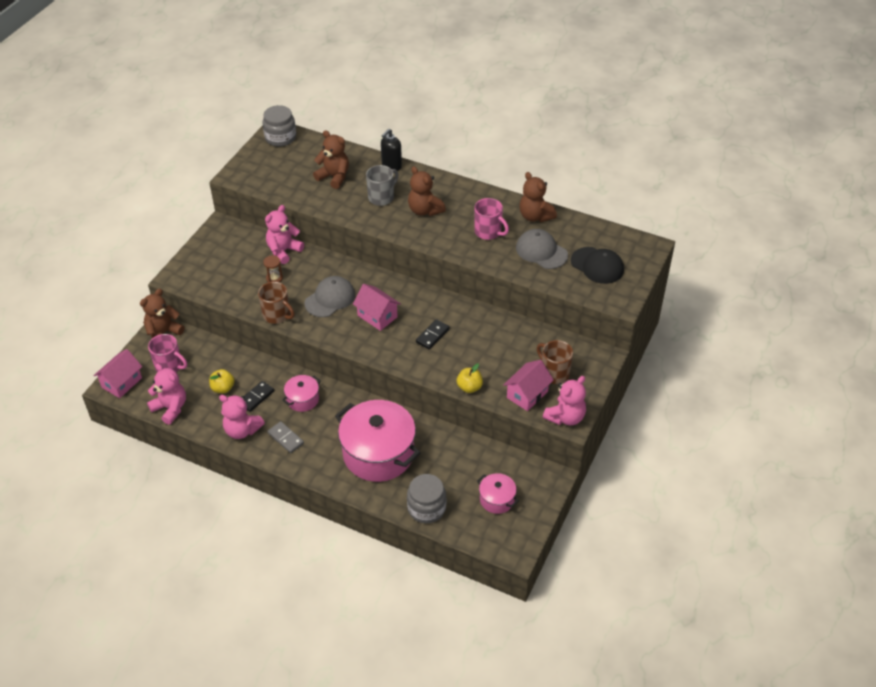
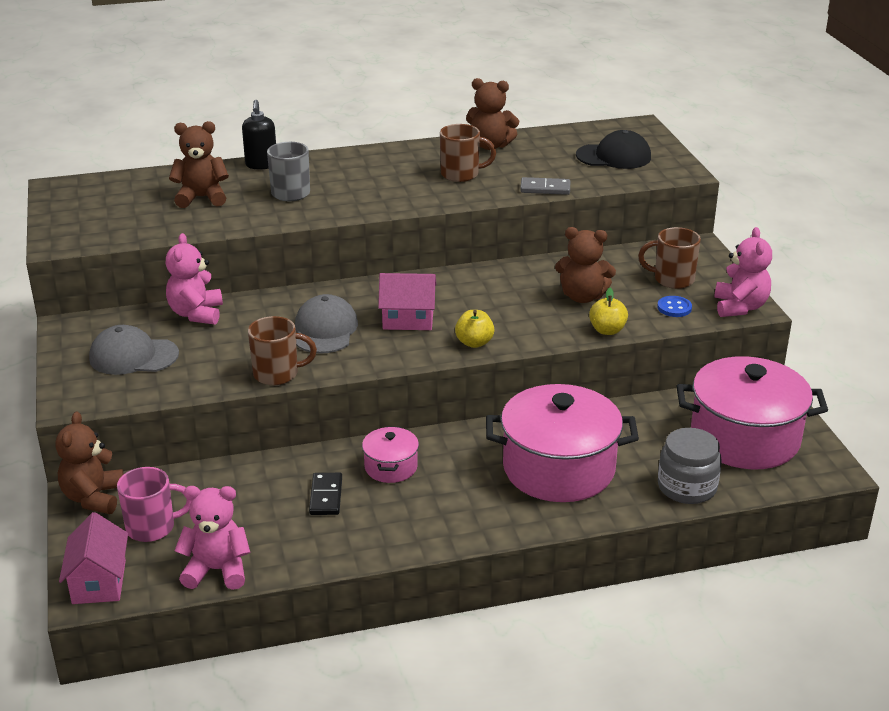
camera: 40 degrees left, 15 degrees down
(223, 388) = (265, 510): yellow apple -> yellow apple (474, 343)
(242, 430) = (354, 538): pink teddy bear -> none
(274, 278) = (221, 343): brown hourglass -> none
(280, 137) = (73, 190): grey jar -> none
(285, 438) = (424, 515): grey domino -> grey domino (545, 188)
(425, 210) = (360, 184): brown teddy bear -> brown teddy bear (582, 297)
(432, 335) = (498, 307): black domino -> none
(488, 232) = (461, 174): pink mug -> brown mug
(497, 499) = (745, 438): pink pot -> pink pot, size x2.11
(527, 394) = (674, 308): pink house -> blue button
(541, 251) = (541, 167): grey cap -> grey cap (133, 356)

